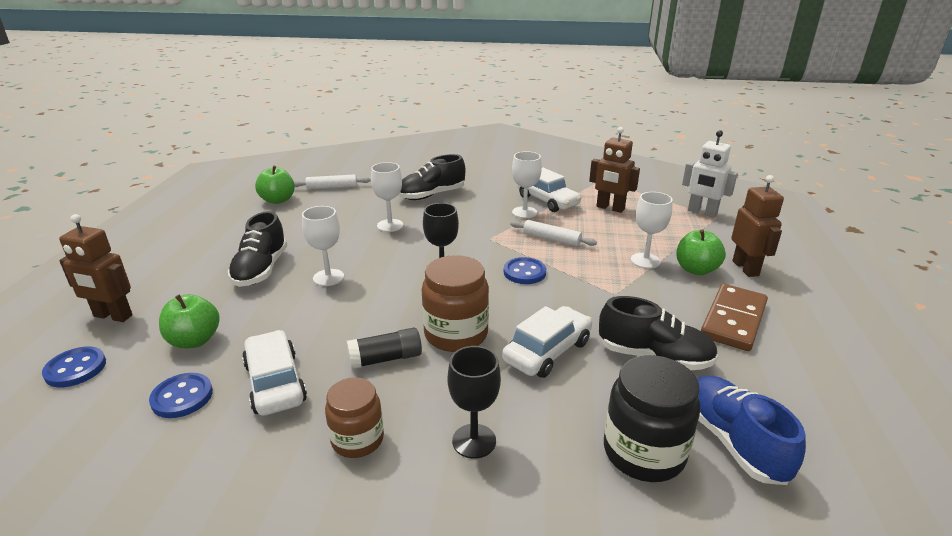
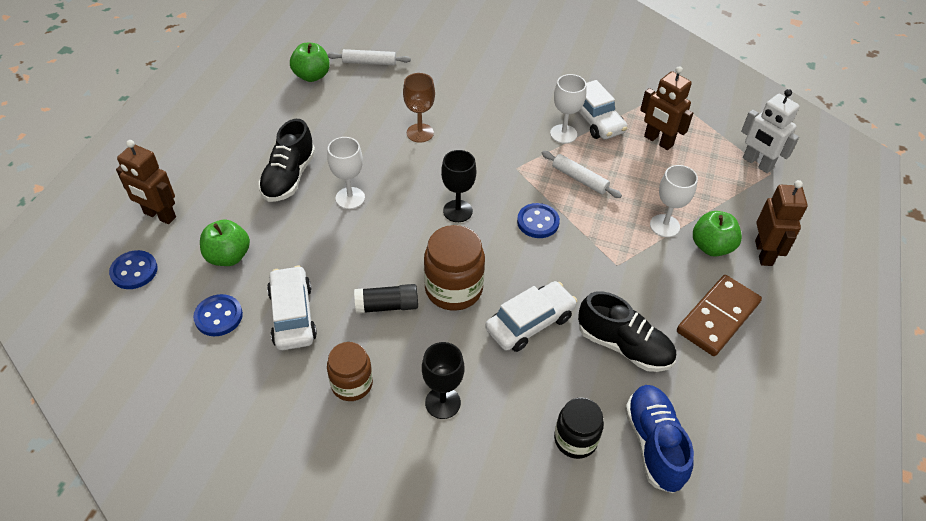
camera: 10 degrees right, 20 degrees up
(390, 225) = (420, 133): white goblet -> brown goblet
(431, 195) = (471, 91): black shoe -> none
(643, 452) = (575, 439): black jar -> black jar, size x0.66

